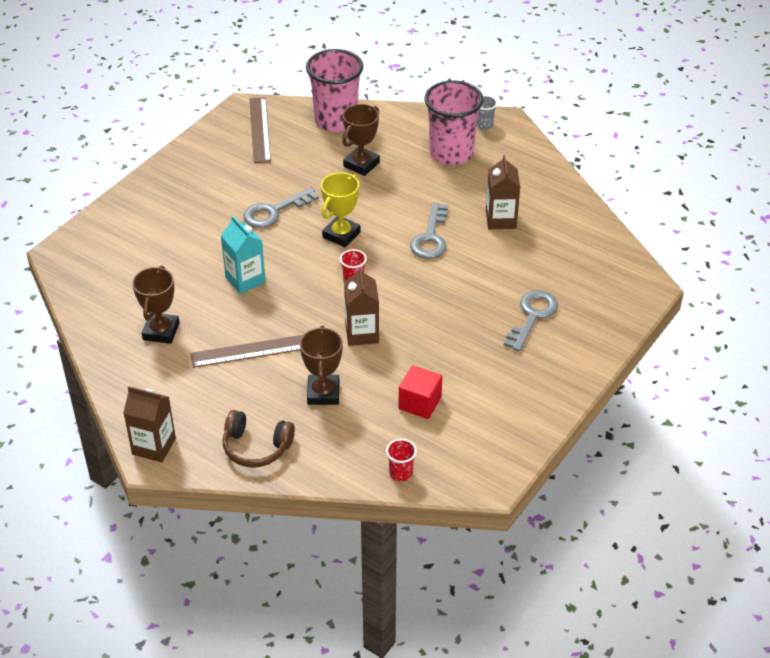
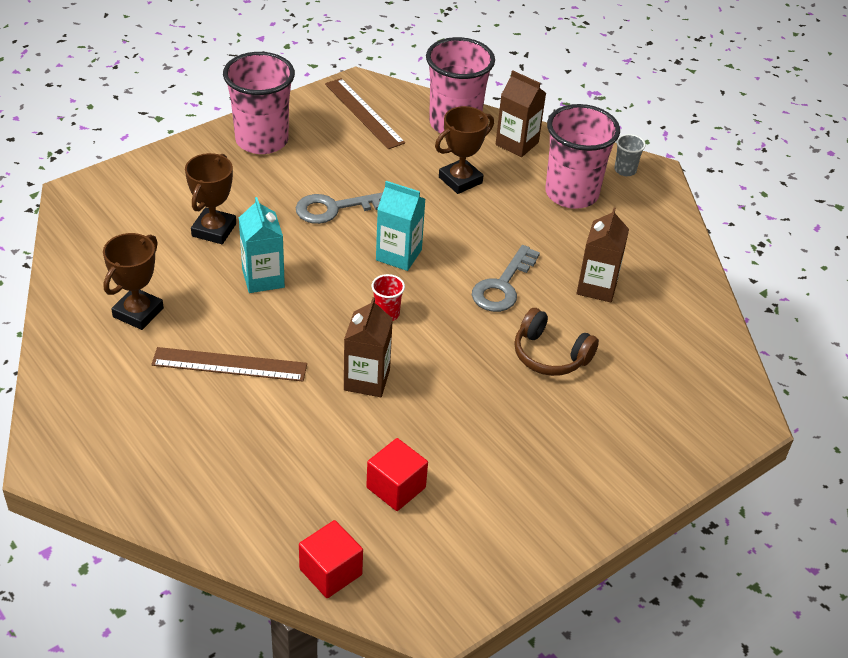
camera: 15 degrees right, 0 degrees up
(154, 446) = (58, 448): brown carton -> brown carton (517, 143)
(188, 172) = (262, 140): none -> pink cup
(256, 447) = (174, 485): brown headphones -> brown headphones (550, 355)
(259, 130) = (363, 113): brown ruler -> brown ruler turned 45 degrees counterclockwise
(323, 393) = (286, 440): brown trophy -> brown trophy (214, 230)
(341, 235) = (398, 255): yellow trophy -> turquoise carton
(401, 473) = (330, 572): red cup -> red cube
(532, 316) = (584, 417): grey key -> none

